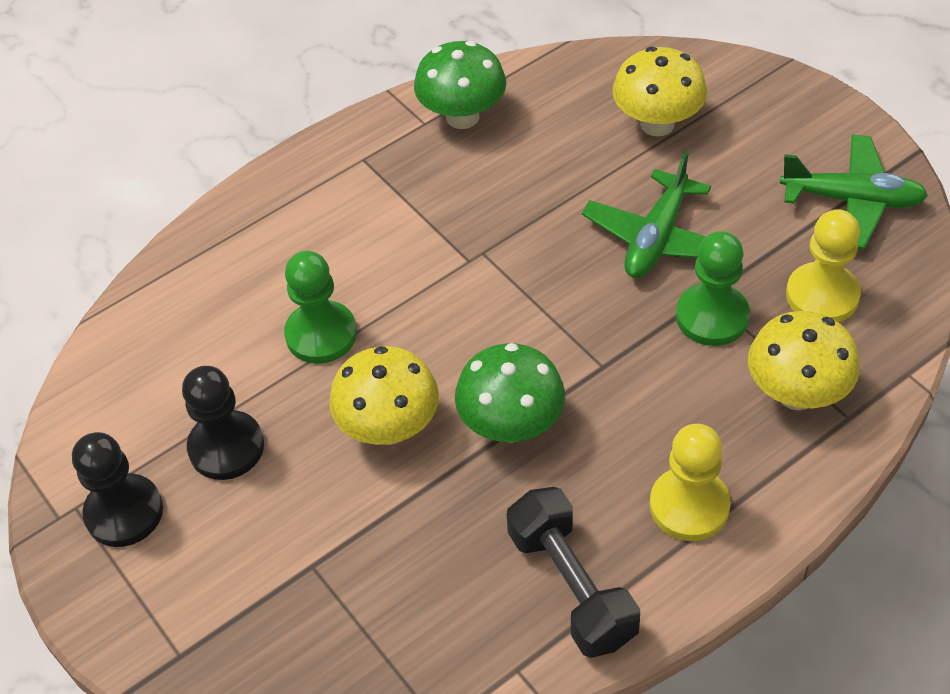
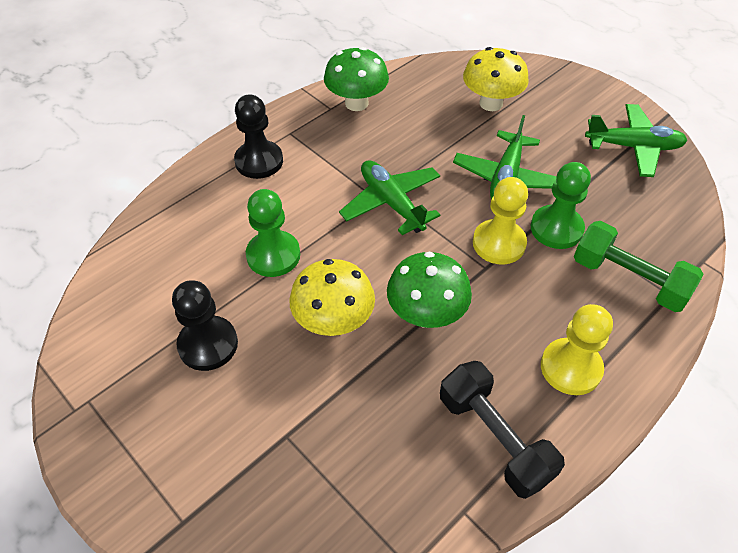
camera: 10 degrees left, 0 degrees up
(124, 512) = (128, 402): black pawn -> black pawn (259, 161)
(489, 269) = (391, 203): none -> green plane
(796, 393) = (629, 279): yellow mushroom -> green dumbbell
(822, 296) = (629, 210): yellow pawn -> yellow pawn (499, 243)

